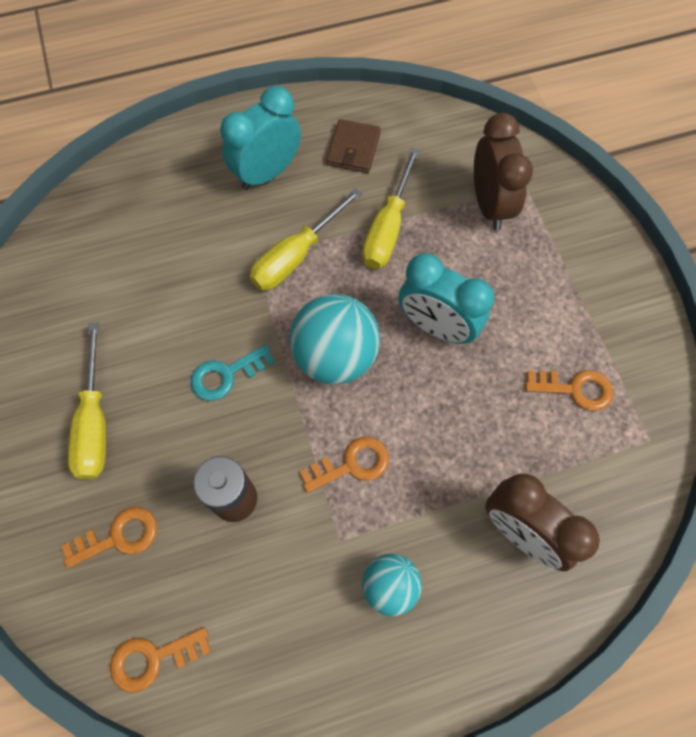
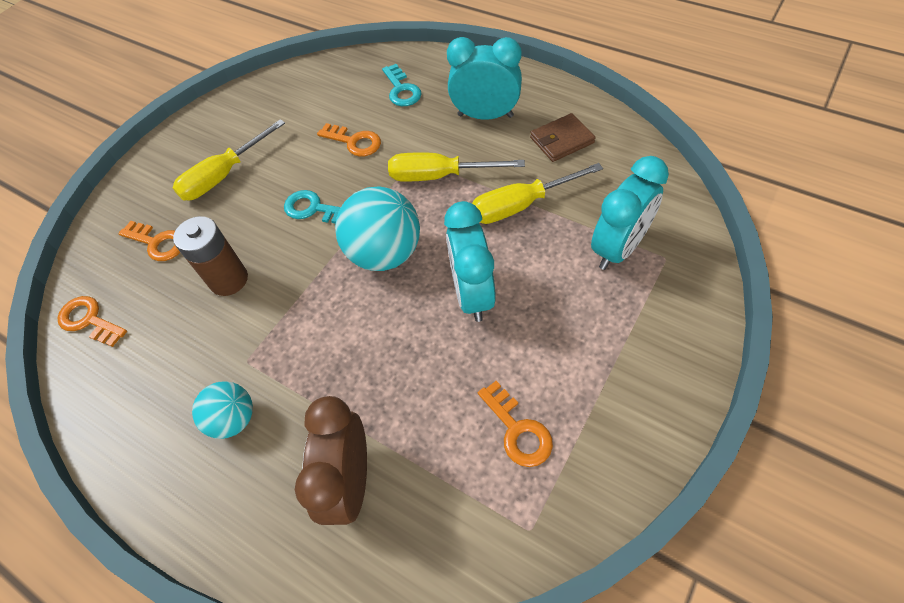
camera: 55 degrees right, 10 degrees down
(161, 205) = (401, 90): none -> turquoise key
(352, 464) = (310, 325): orange key -> orange key (354, 142)
(489, 205) = (618, 248): brown clock -> turquoise clock

